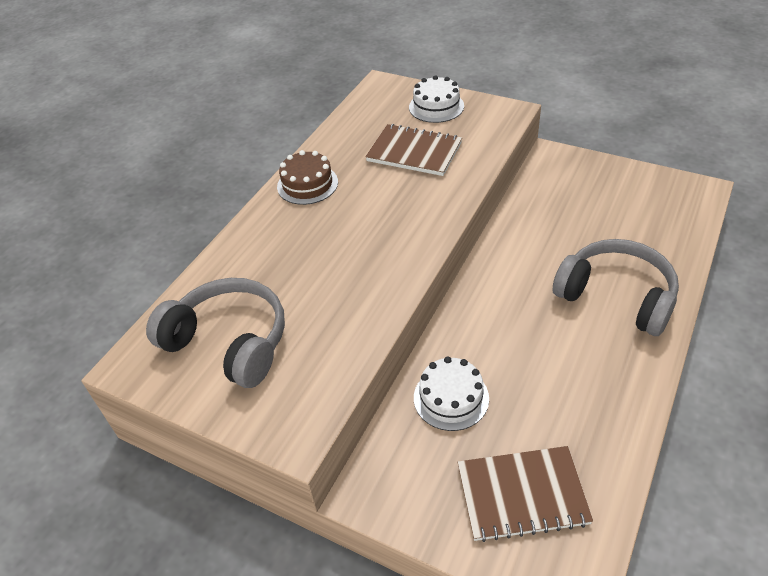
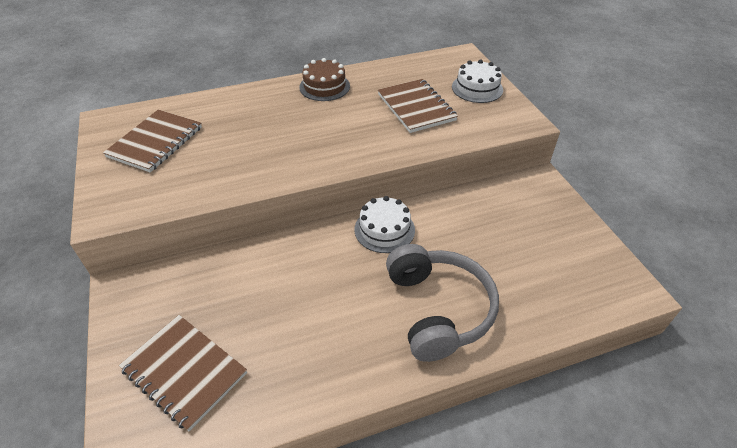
camera: 40 degrees right, 0 degrees up
(229, 342) = (155, 142): grey headphones -> brown notebook
(451, 398) = (238, 278): white cake -> white cake (384, 229)

